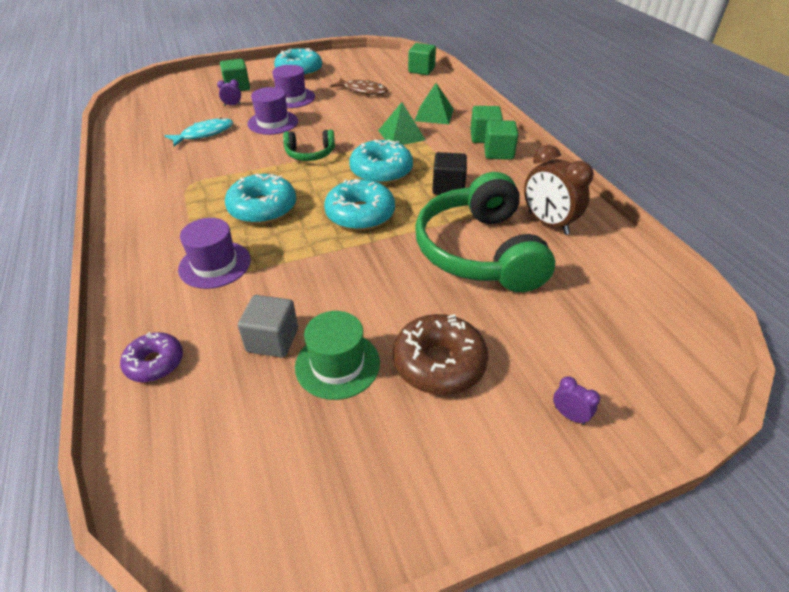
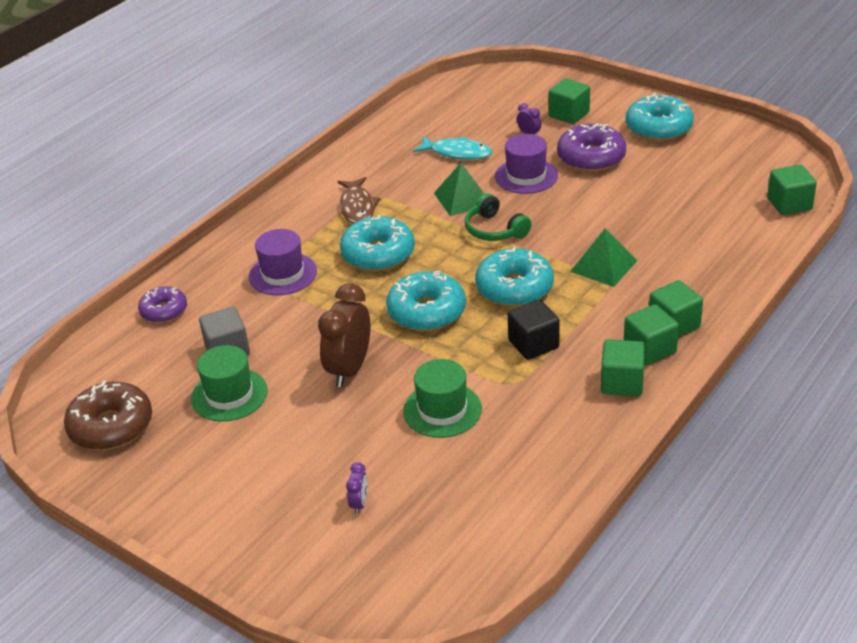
camera: 60 degrees right, 5 degrees down
(291, 98) = (591, 157): purple hat -> purple donut
(363, 91) = (672, 191): brown fish -> brown fish (357, 207)
(434, 114) = (681, 266): green pyramid -> green pyramid (462, 198)
(439, 363) = (273, 447): brown donut -> brown donut (111, 426)
(479, 251) = (442, 410): green headphones -> green hat
(520, 173) = (622, 383): none -> green cube
(548, 223) = (540, 439): brown clock -> brown clock (349, 369)
(569, 415) = (273, 542): purple clock -> purple clock (359, 504)

